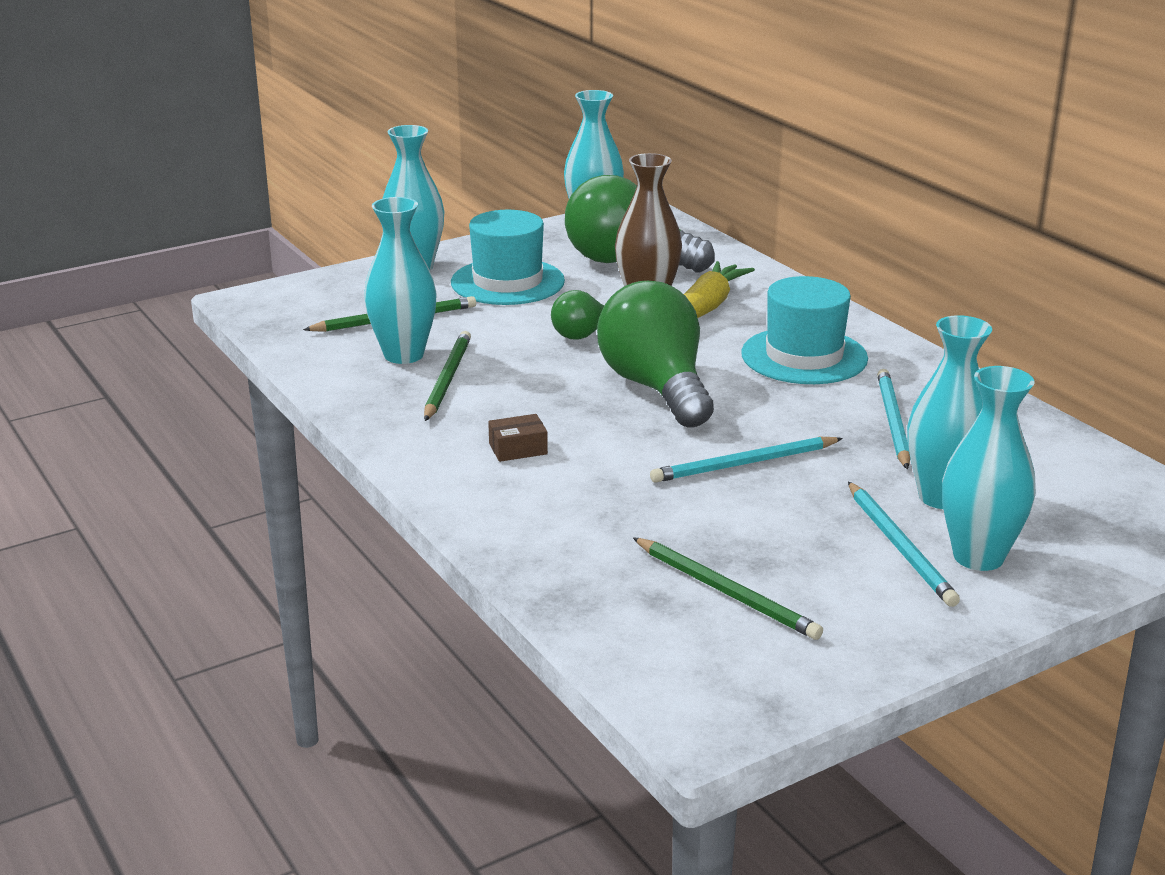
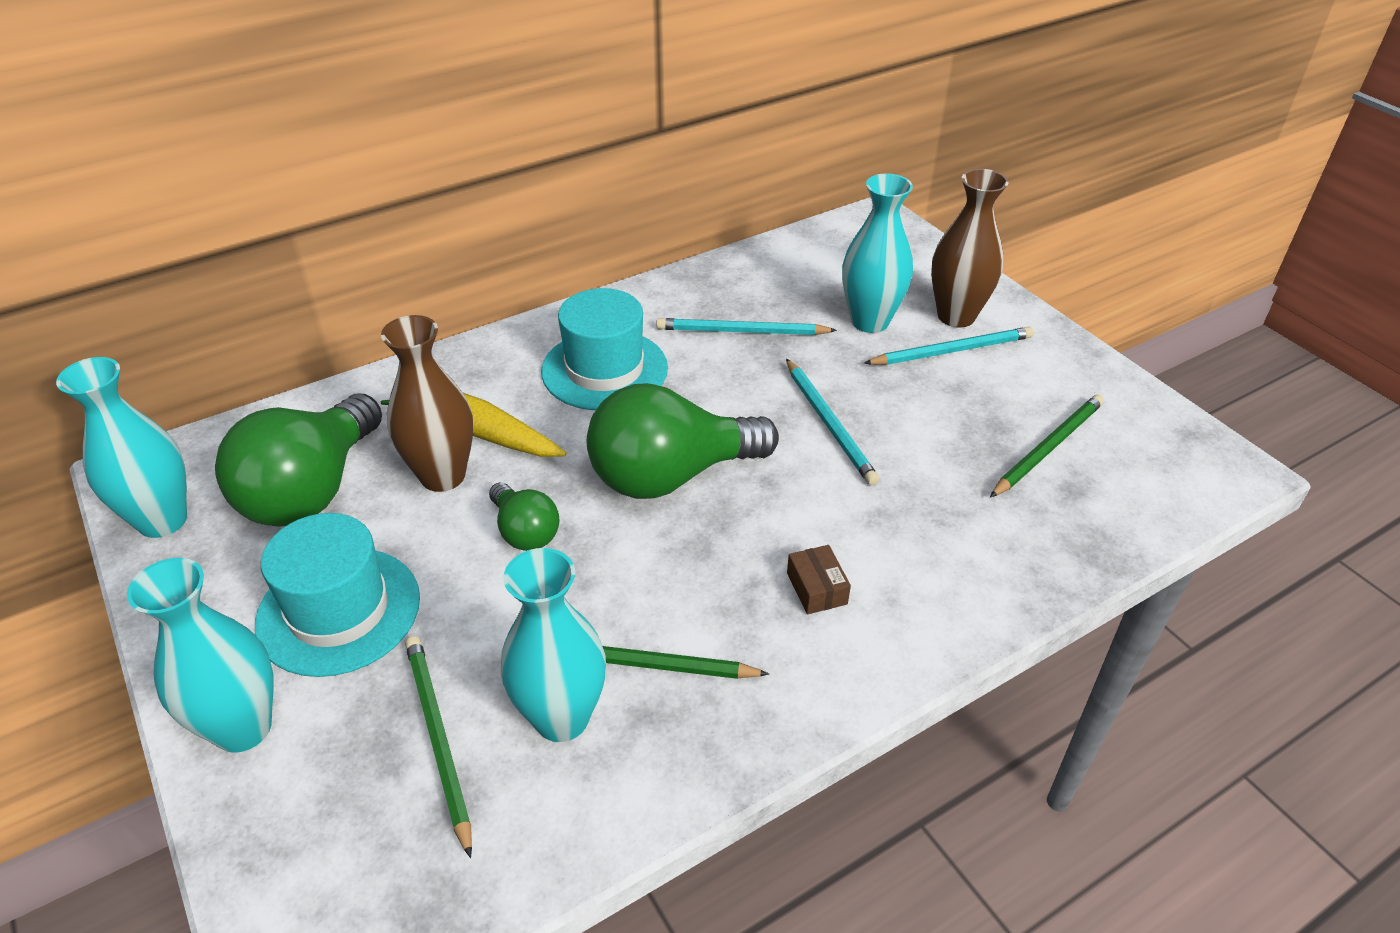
camera: 90 degrees left, 15 degrees up
(978, 557) = (956, 316): turquoise vase -> brown vase

